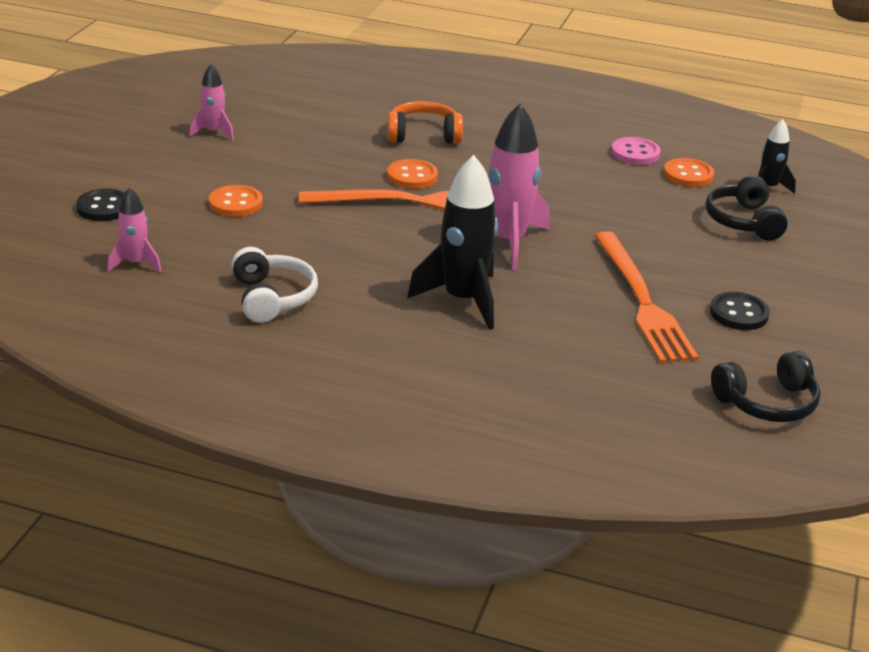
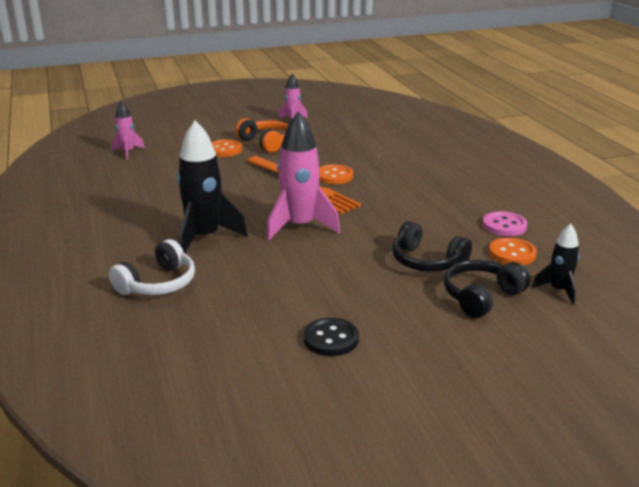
camera: 55 degrees right, 5 degrees down
(104, 207) = (173, 129): black button -> none
(272, 298) = (135, 190): white headphones -> white headphones (158, 284)
(423, 135) = (391, 162): orange headphones -> orange headphones (266, 143)
(642, 301) = (291, 295): orange fork -> none
(767, 403) = (208, 394): black headphones -> black headphones (427, 261)

